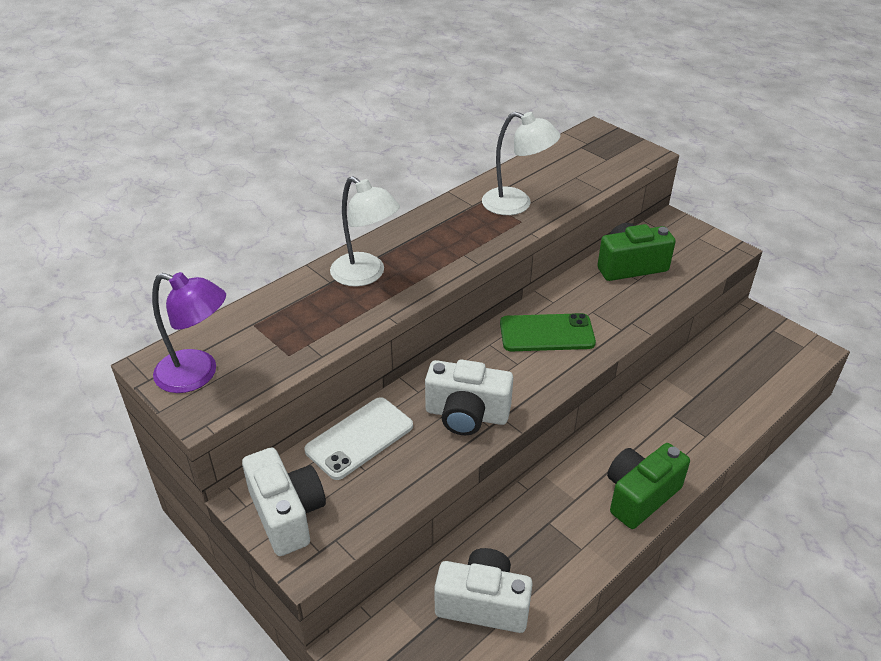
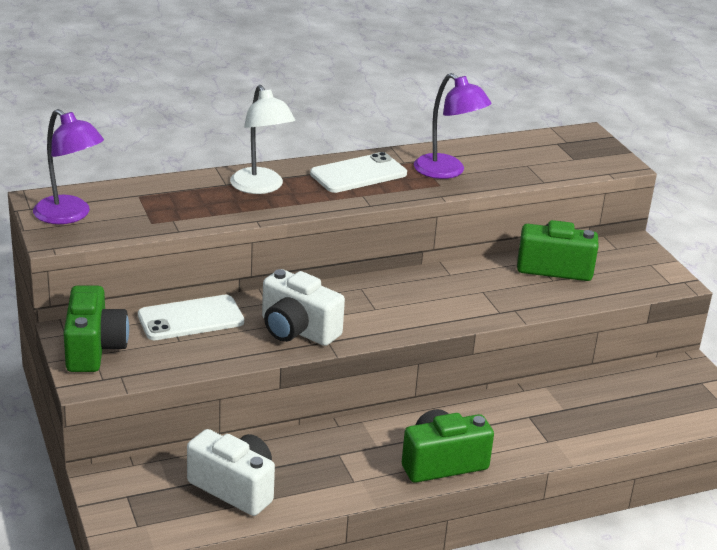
camera: 20 degrees right, 10 degrees down
(287, 514) = (94, 349): white camera -> green camera
(443, 231) = (358, 174): none -> white phone
(516, 204) = (447, 171): white lamp -> purple lamp
(547, 333) = (422, 295): green phone -> none

